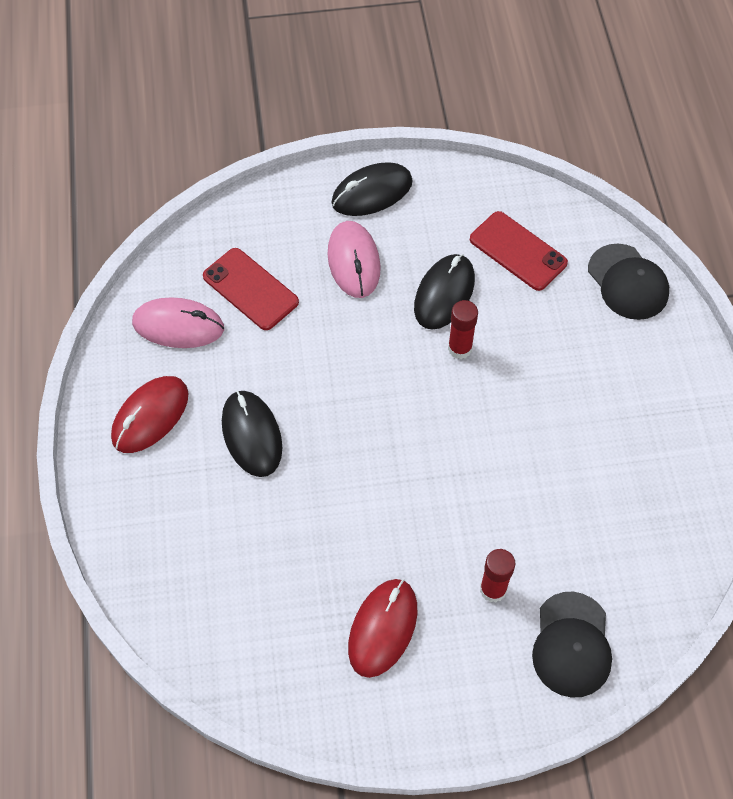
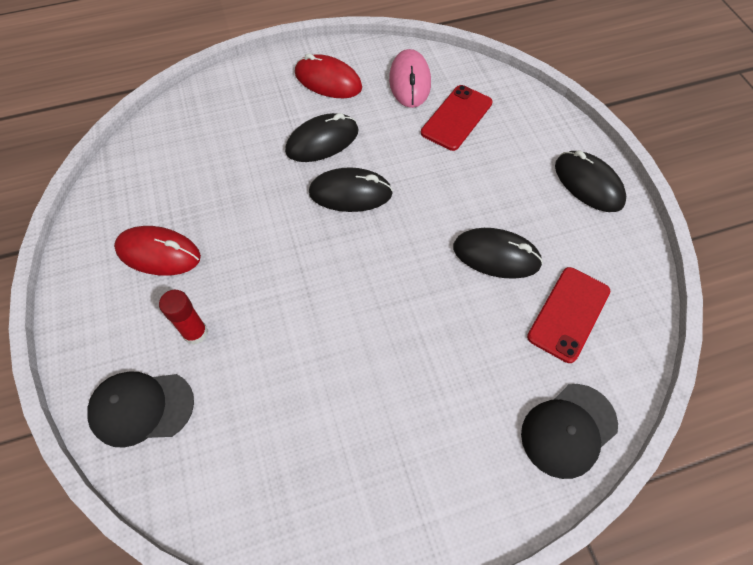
camera: 80 degrees right, 0 degrees up
(337, 415) = (350, 193): none -> black mouse
(354, 261) = (508, 182): pink mouse -> none
(460, 348) = (439, 276): red glue stick -> none

